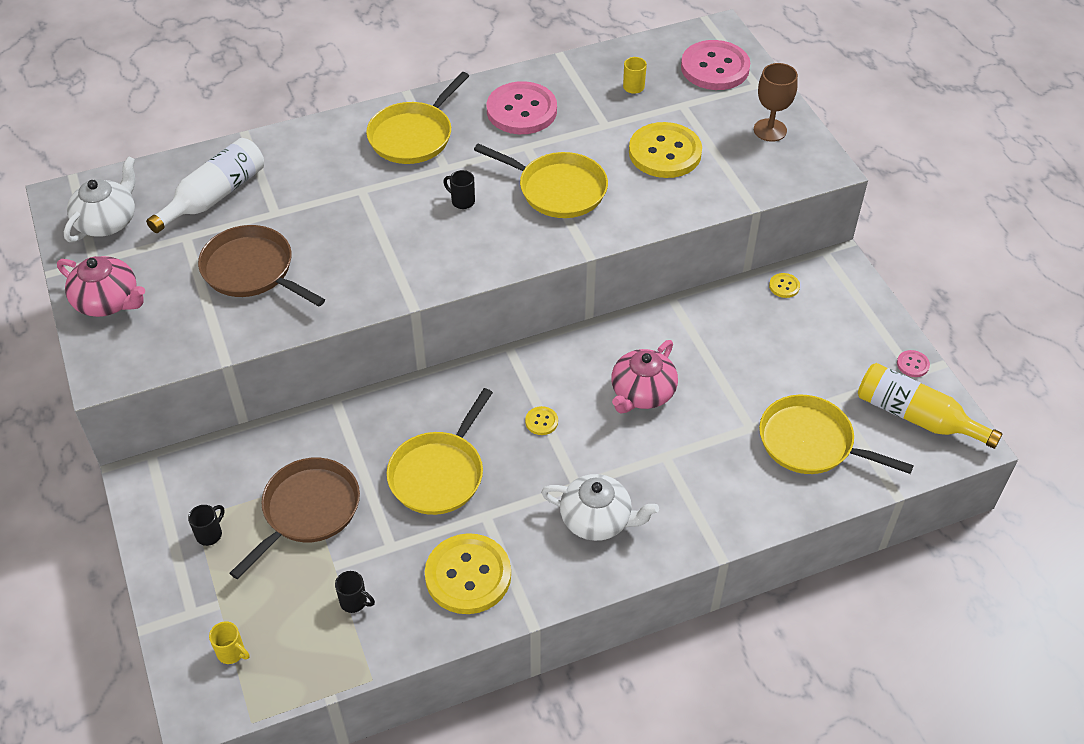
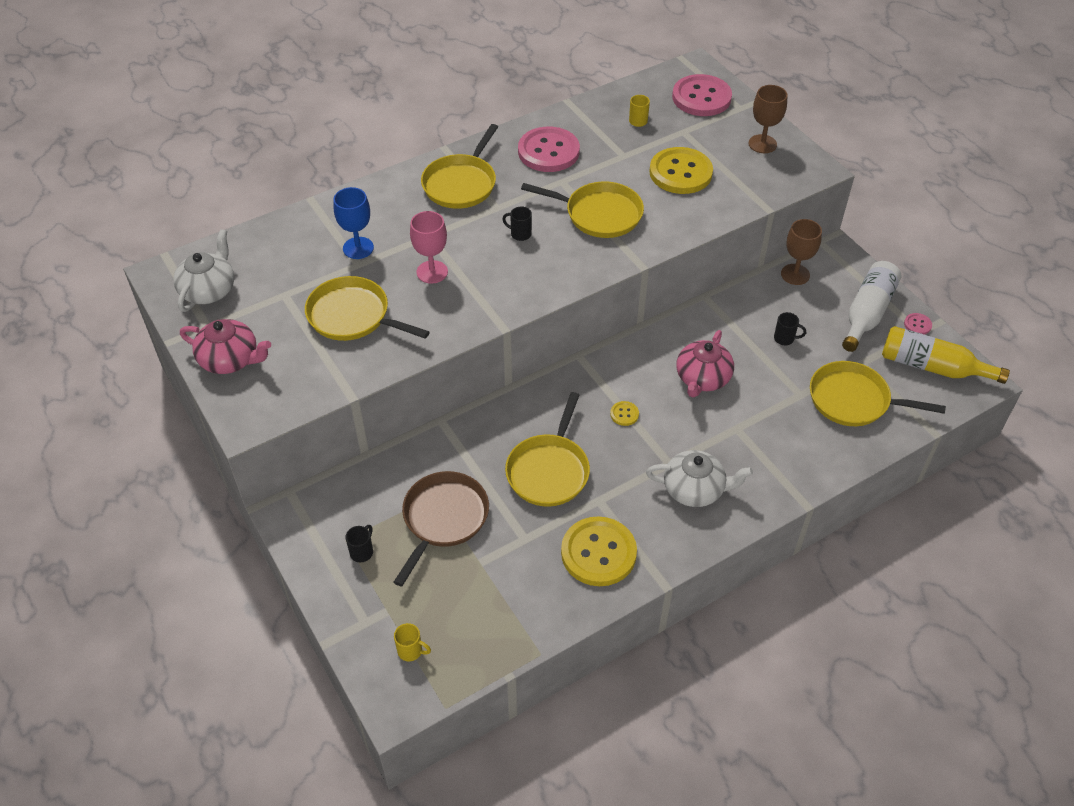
camera: 10 degrees left, 0 degrees up
(215, 196) = (300, 256): white bottle -> white bottle (867, 313)
(252, 270) = (352, 316): brown pan -> yellow pan
(280, 195) = (358, 248): none -> blue goblet
(352, 232) = (432, 272): none -> pink goblet
(354, 602) = (506, 590): black mug -> black mug (784, 339)
(784, 286) = (795, 274): yellow button -> brown goblet

